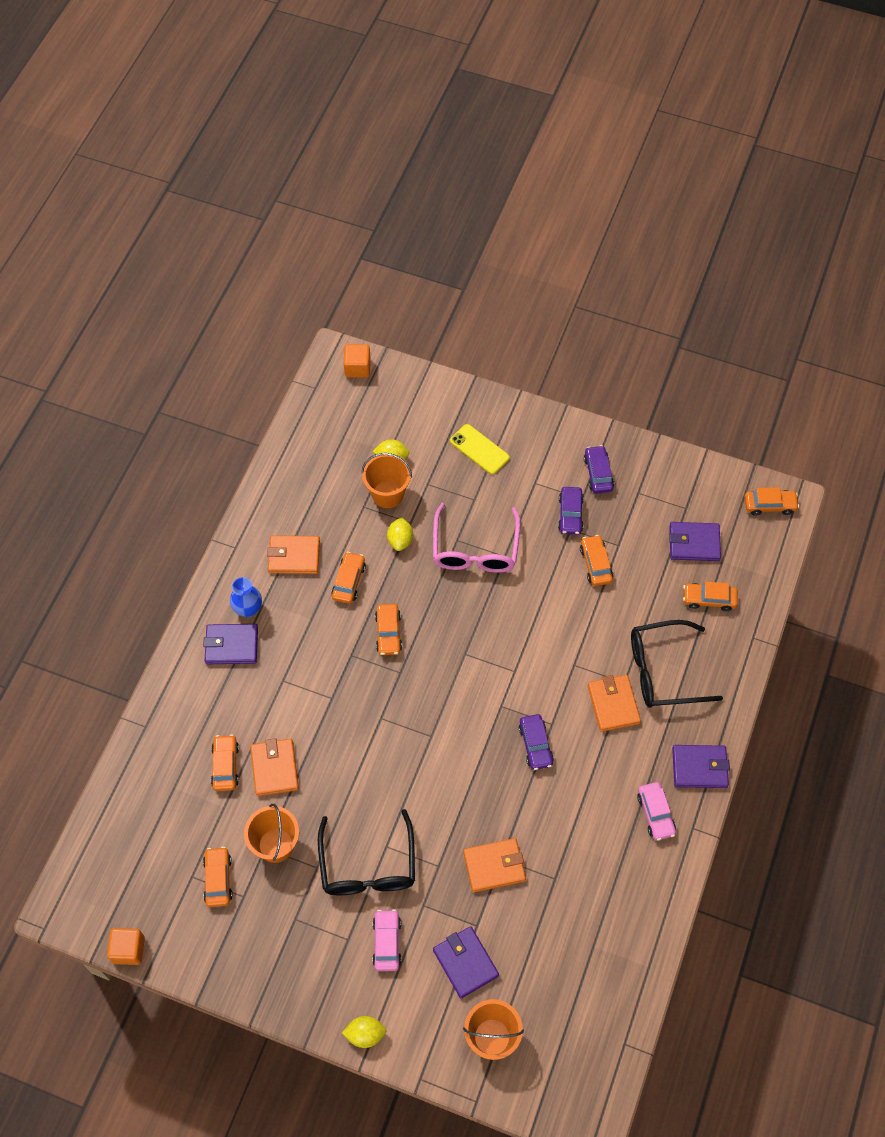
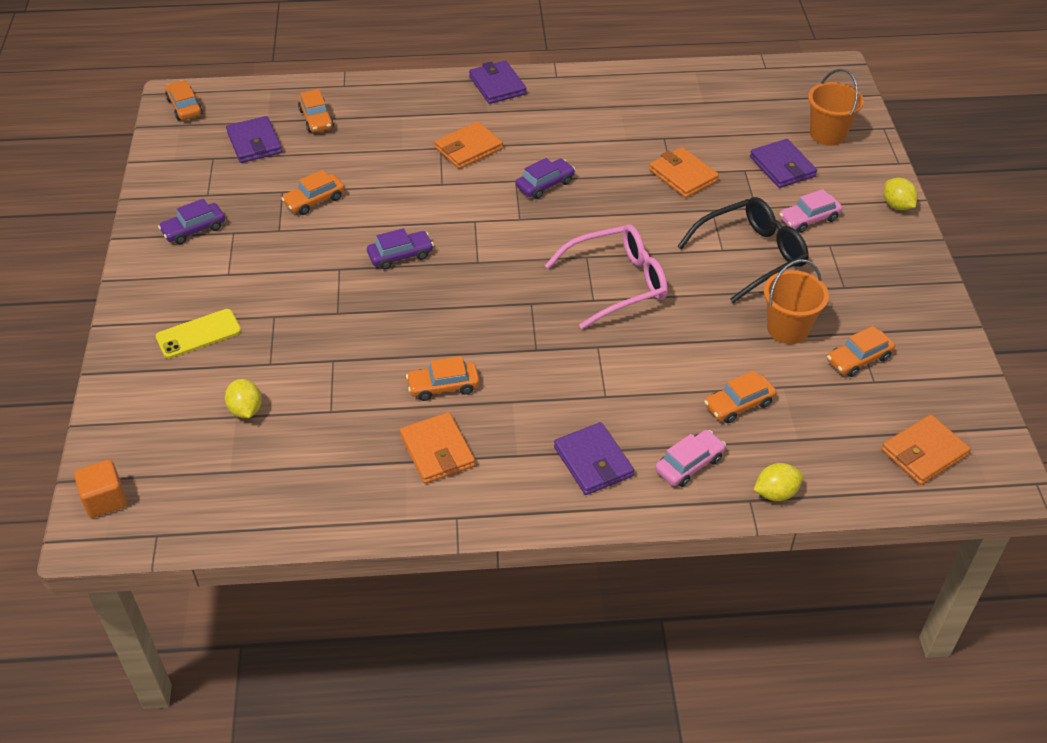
camera: 115 degrees left, 15 degrees down
(128, 950) = (987, 400): orange cube -> none
(248, 609) = (535, 466): blue vase -> none
(274, 768) = (710, 362): orange wallet -> orange wallet (924, 453)
(387, 494) = (302, 395): orange bucket -> none
(388, 633) = (490, 329): orange car -> none
(400, 540) = (362, 360): yellow lemon -> yellow lemon (775, 493)
(465, 963) = (782, 167): purple wallet -> purple wallet turned 60 degrees counterclockwise
(475, 549) = (342, 294): pink glasses -> pink glasses (617, 283)
(479, 449) = (198, 334): yellow phone -> yellow phone turned 45 degrees clockwise
(570, 514) = (259, 235): purple car -> purple car (400, 255)
(655, 814) = (559, 98): pink car -> pink car (689, 464)
(663, 671) = (413, 128): black glasses -> none

